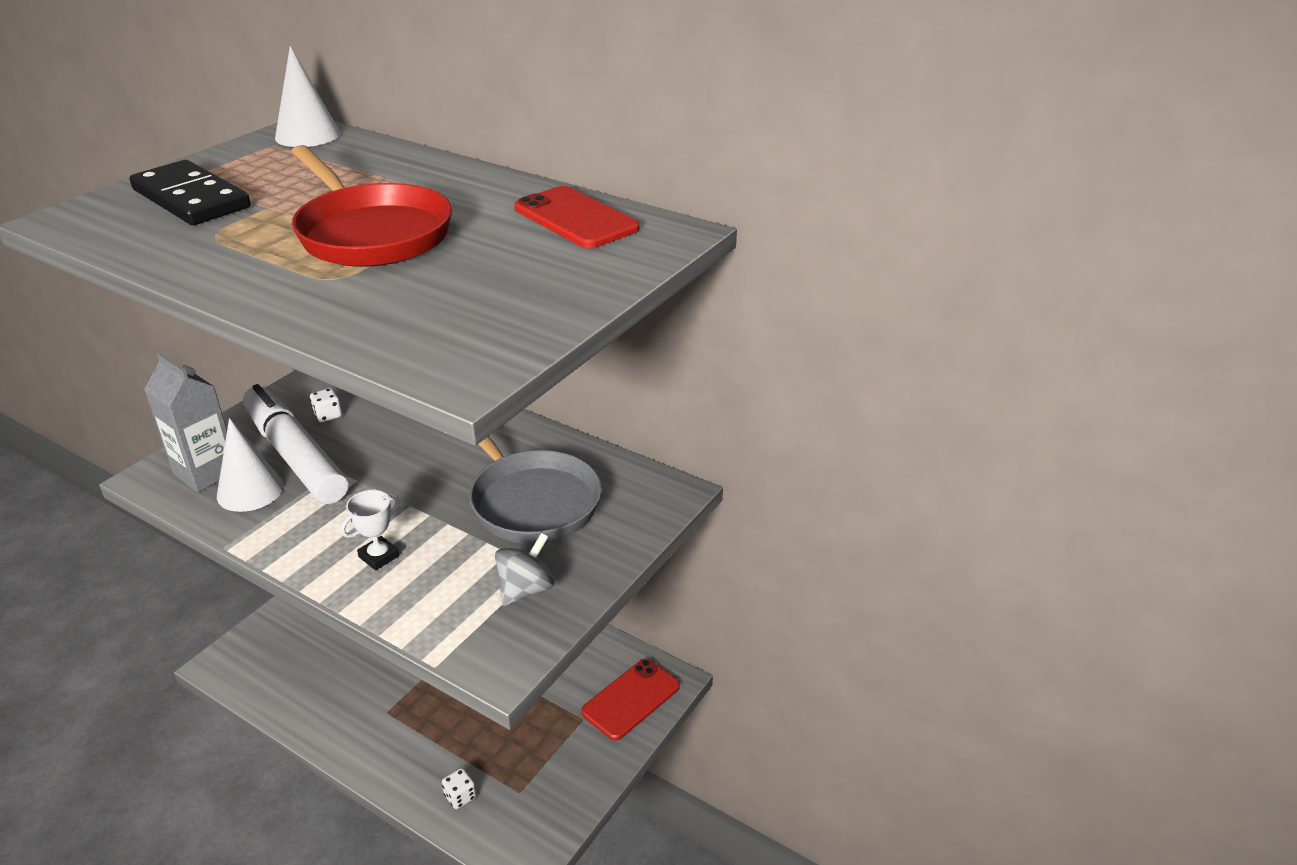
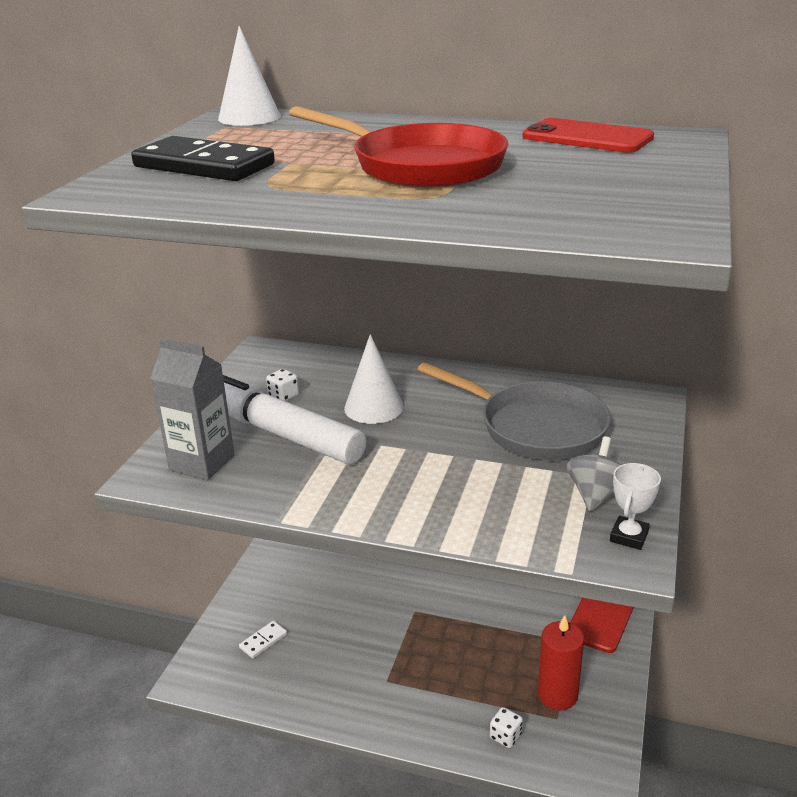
camera: 15 degrees left, 5 degrees down
(250, 490) = (261, 469): white cone -> white cone (373, 407)
(300, 644) = (263, 641): none -> white domino
(379, 556) = (436, 497): white trophy -> white trophy (629, 536)
(534, 769) = (557, 695): none -> red candle

